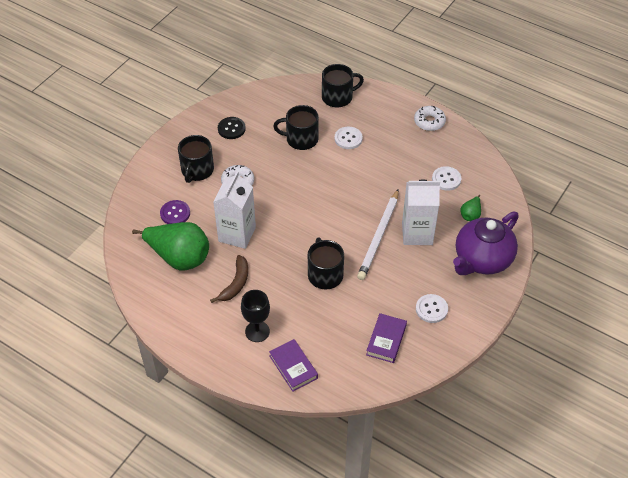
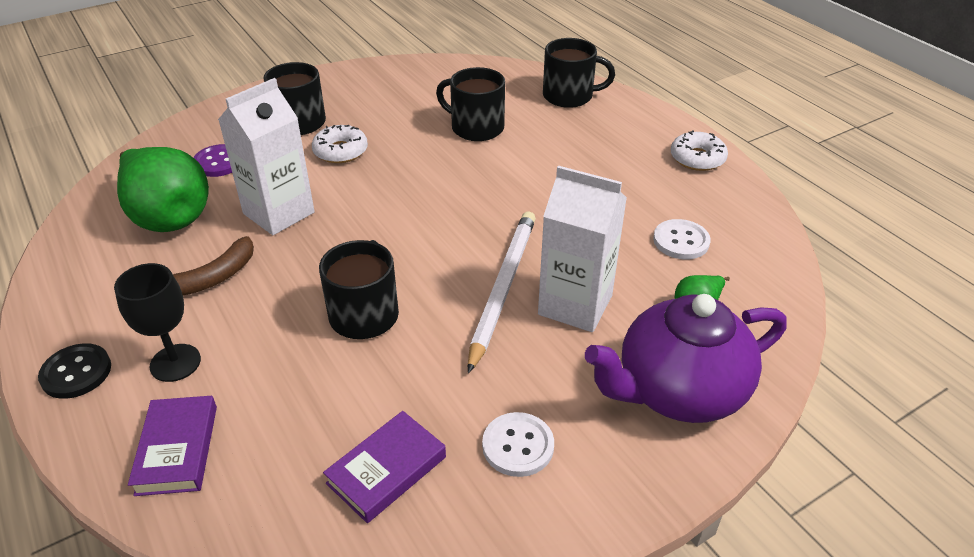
camera: 25 degrees right, 10 degrees down
(231, 129) = (387, 92): black button -> black button (76, 372)
(348, 139) = (549, 145): white button -> none
(379, 236) = (502, 288): white pencil -> white pencil turned 150 degrees clockwise

